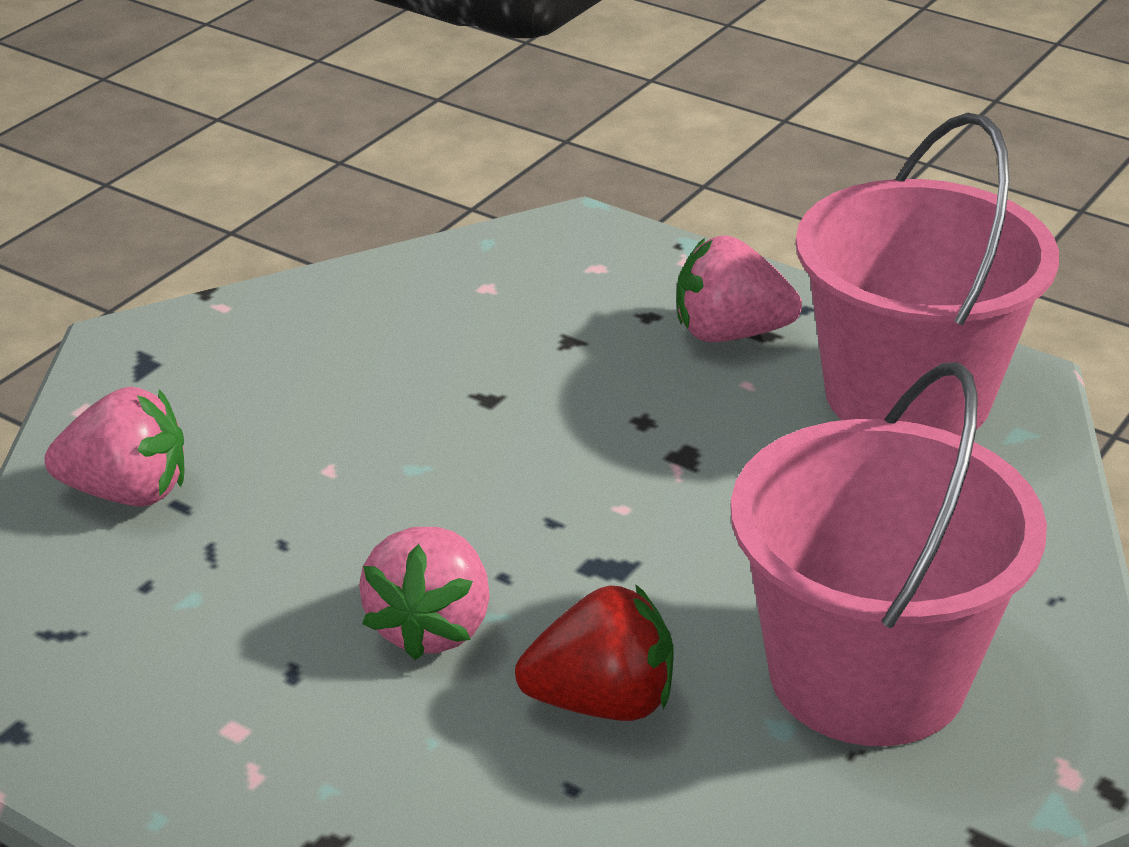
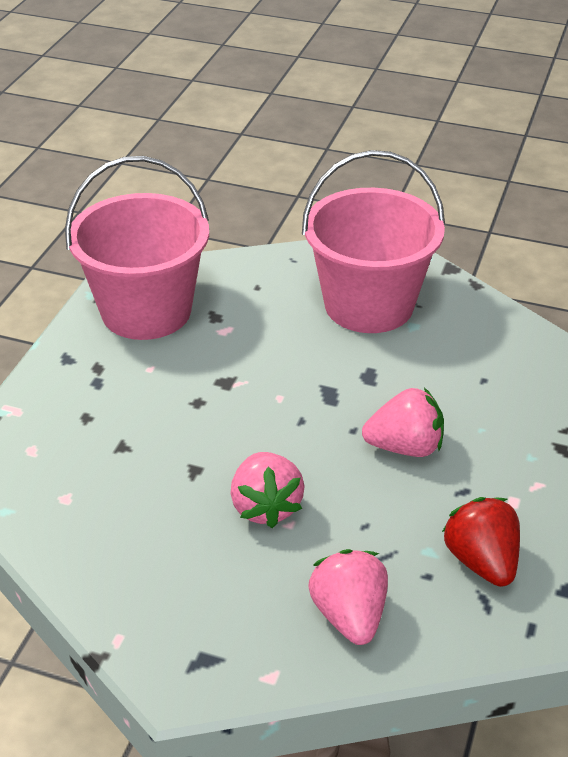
camera: 105 degrees left, 5 degrees up
(602, 702) = (427, 379): red strawberry -> red strawberry (481, 561)
(729, 333) = (100, 381): pink strawberry -> pink strawberry (266, 507)

